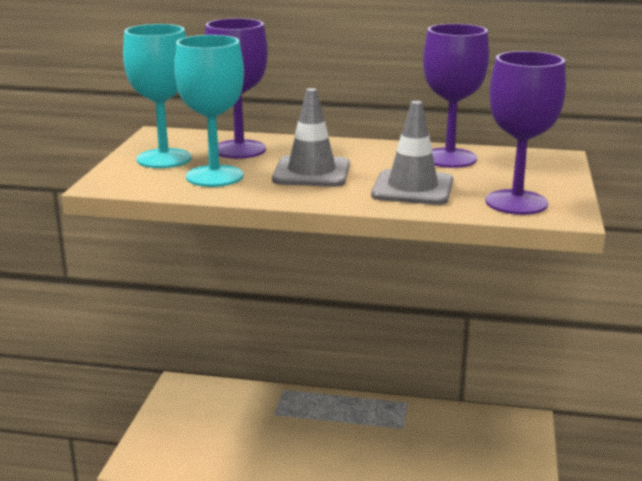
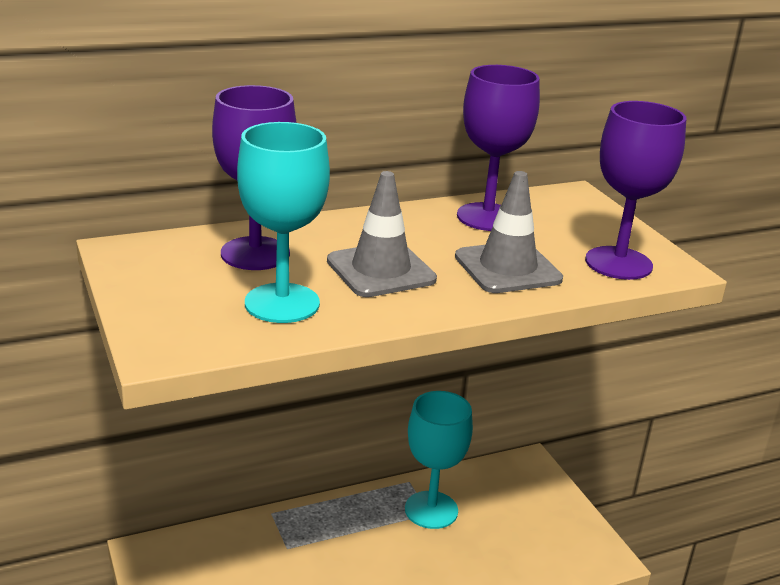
camera: 35 degrees left, 5 degrees up
(164, 159) = (182, 290): turquoise goblet -> turquoise goblet (431, 510)

